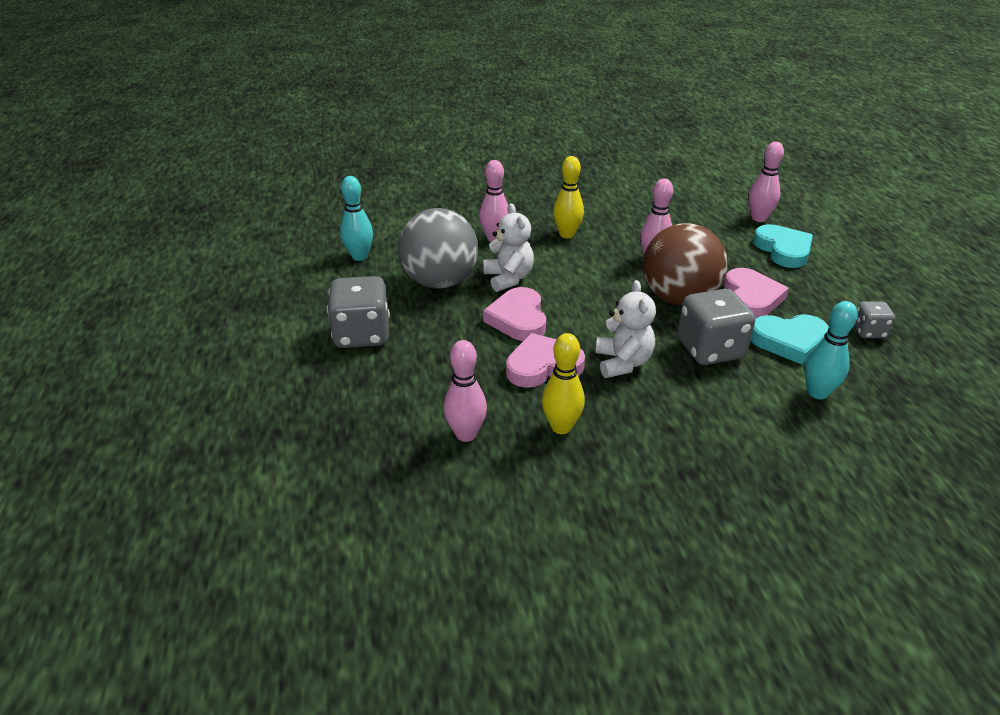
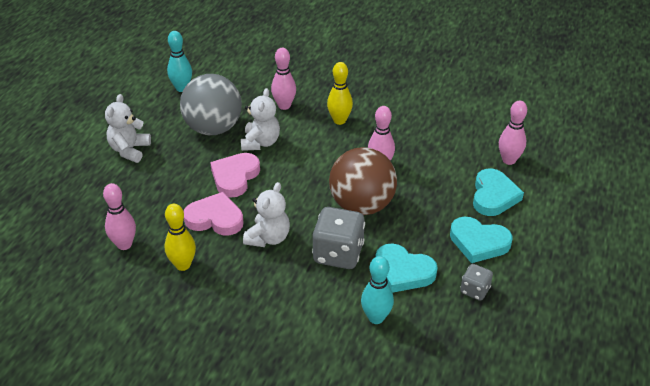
camera: 30 degrees right, 5 degrees up
(362, 335) = (129, 150): grey dice -> white teddy bear
(751, 298) = (417, 226): pink heart -> none
(820, 291) = (479, 242): none -> turquoise heart

